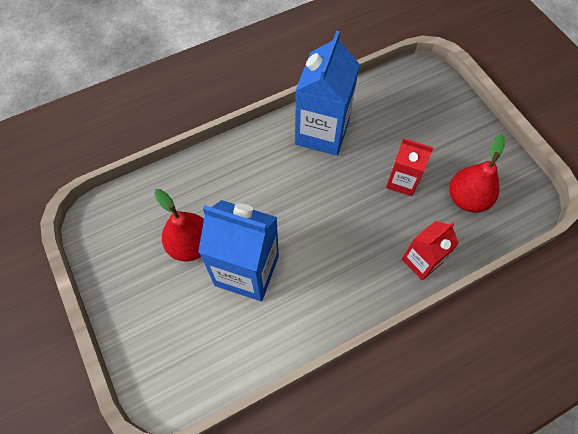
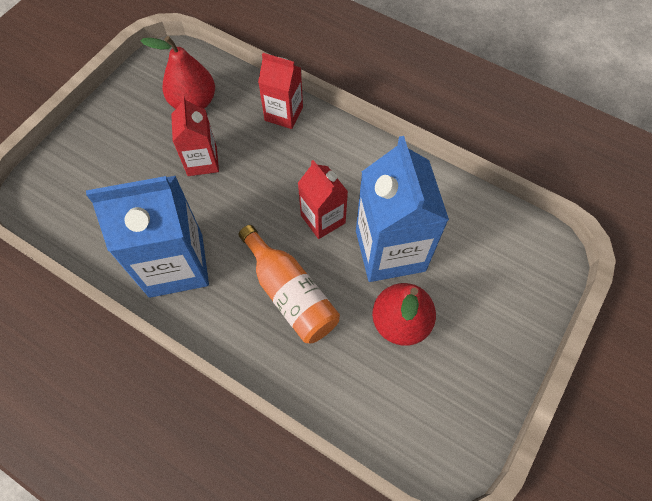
camera: 120 degrees left, 0 degrees up
(257, 188) = (290, 294): none -> orange bottle
(302, 238) = (323, 219): none -> red carton

